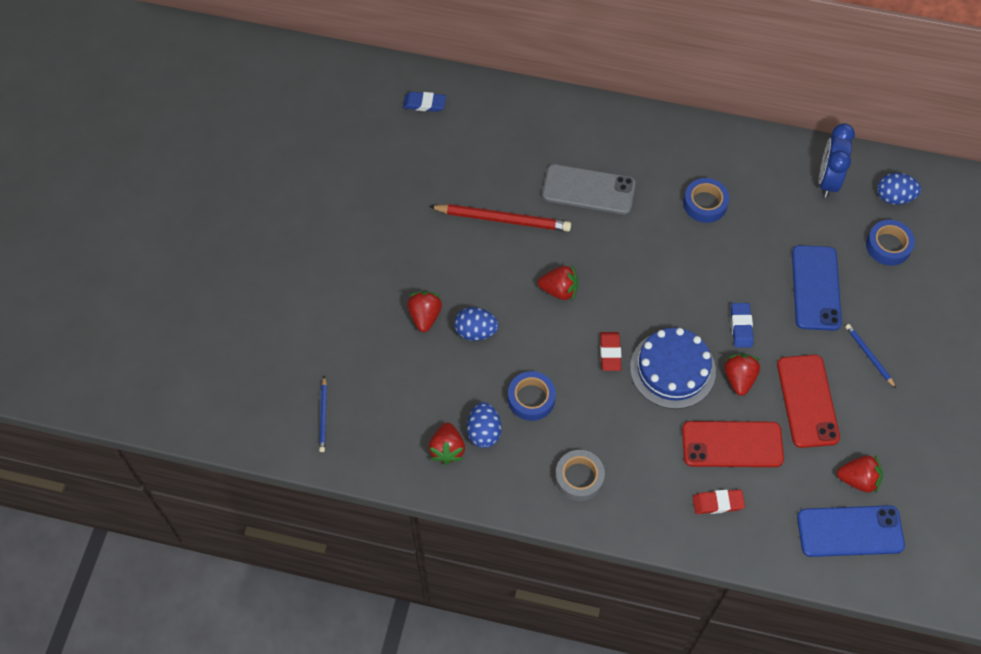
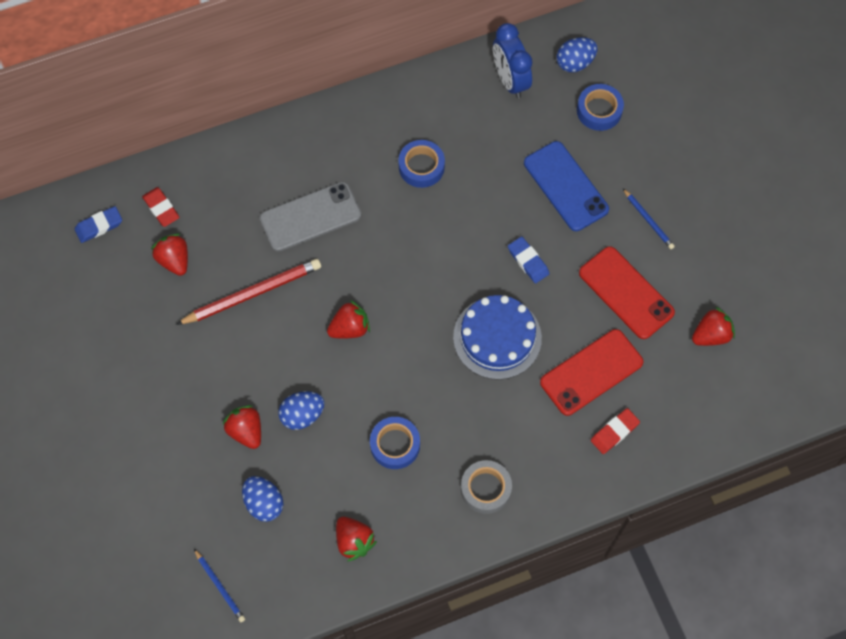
camera: 35 degrees left, 5 degrees up
(484, 432) = (375, 503): blue egg -> blue egg (264, 503)
(610, 353) = (434, 357): red eraser -> red eraser (161, 208)
(739, 378) = (557, 309): red strawberry -> red strawberry (174, 260)
(850, 531) = (734, 384): blue phone -> none
(869, 356) = (648, 220): blue pencil -> blue pencil turned 150 degrees counterclockwise

